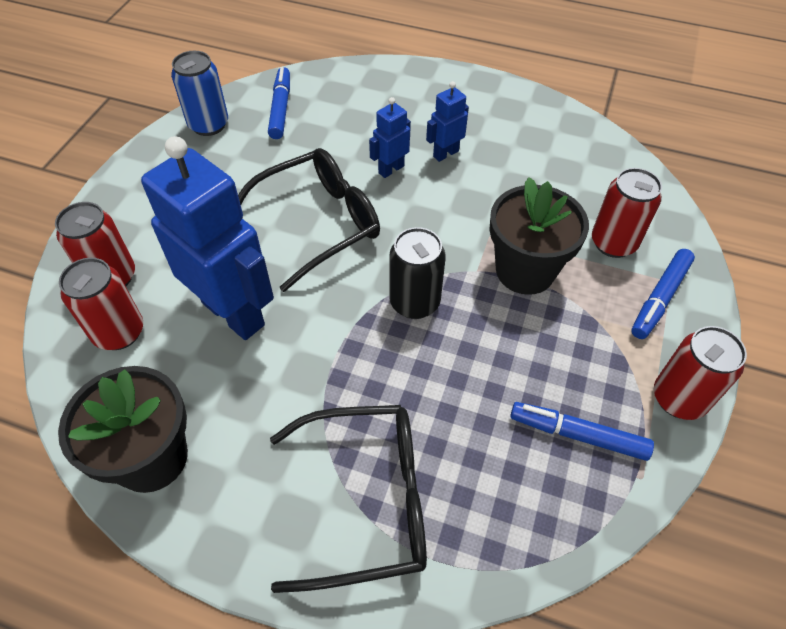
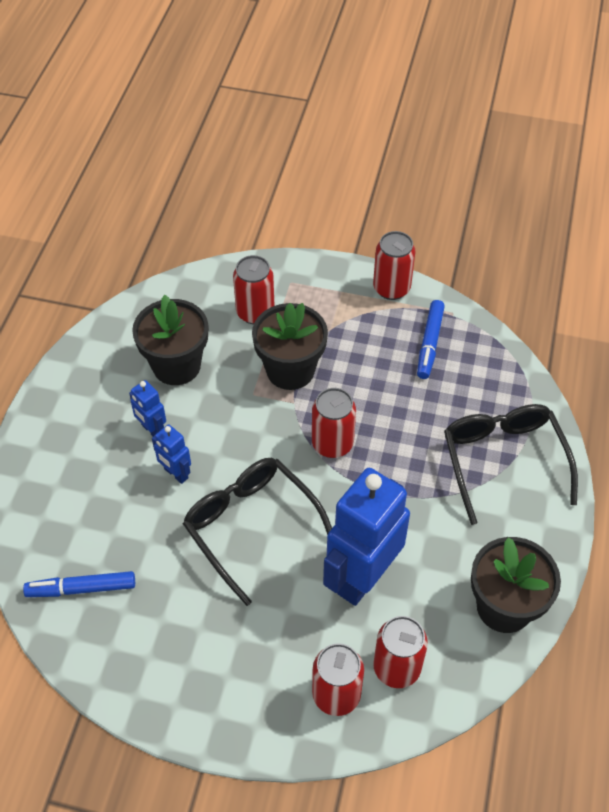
camera: 95 degrees left, 0 degrees up
(208, 125) = (109, 659): blue can -> none
(414, 302) = (332, 444): black can -> red can
(529, 173) = (176, 366): none -> black flower pot
(660, 298) = (307, 289): blue marker -> none

